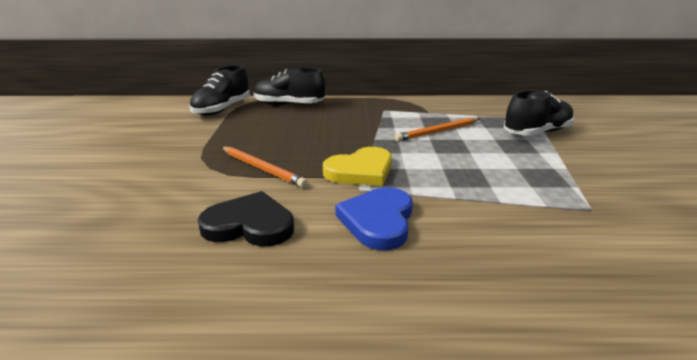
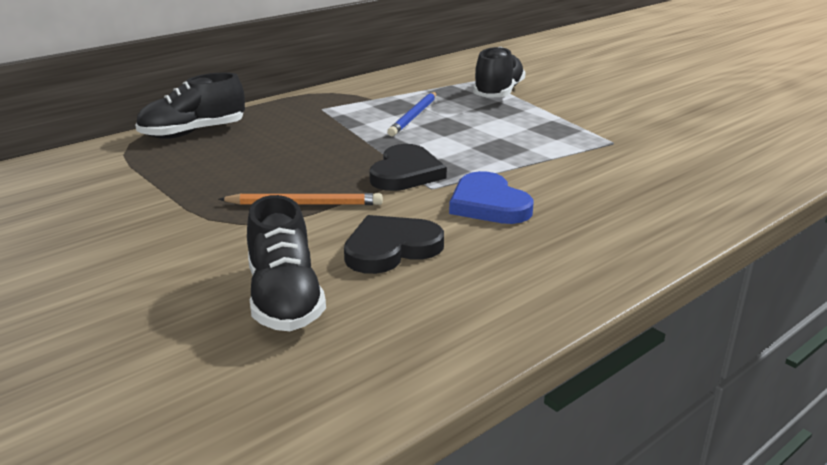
camera: 40 degrees left, 0 degrees up
(222, 109) = (109, 163): black shoe -> black shoe (285, 299)
(360, 171) = (405, 173): yellow heart -> black heart
(437, 132) = (414, 116): orange pencil -> blue pencil

